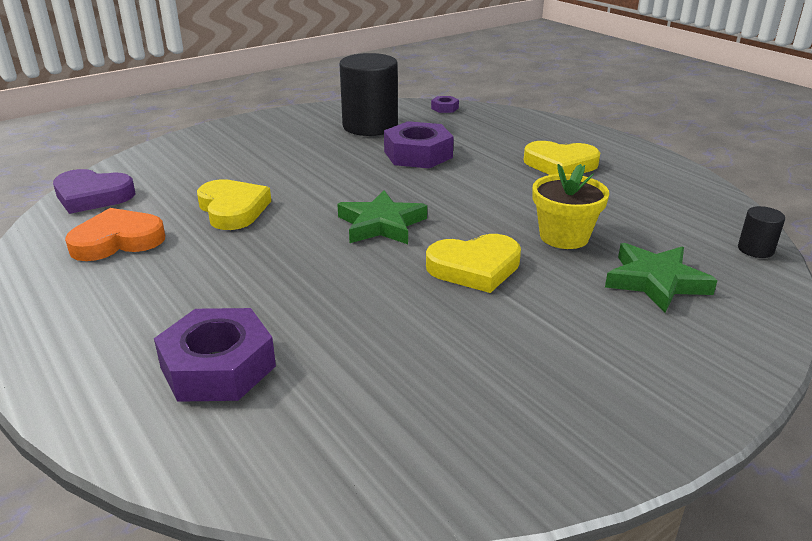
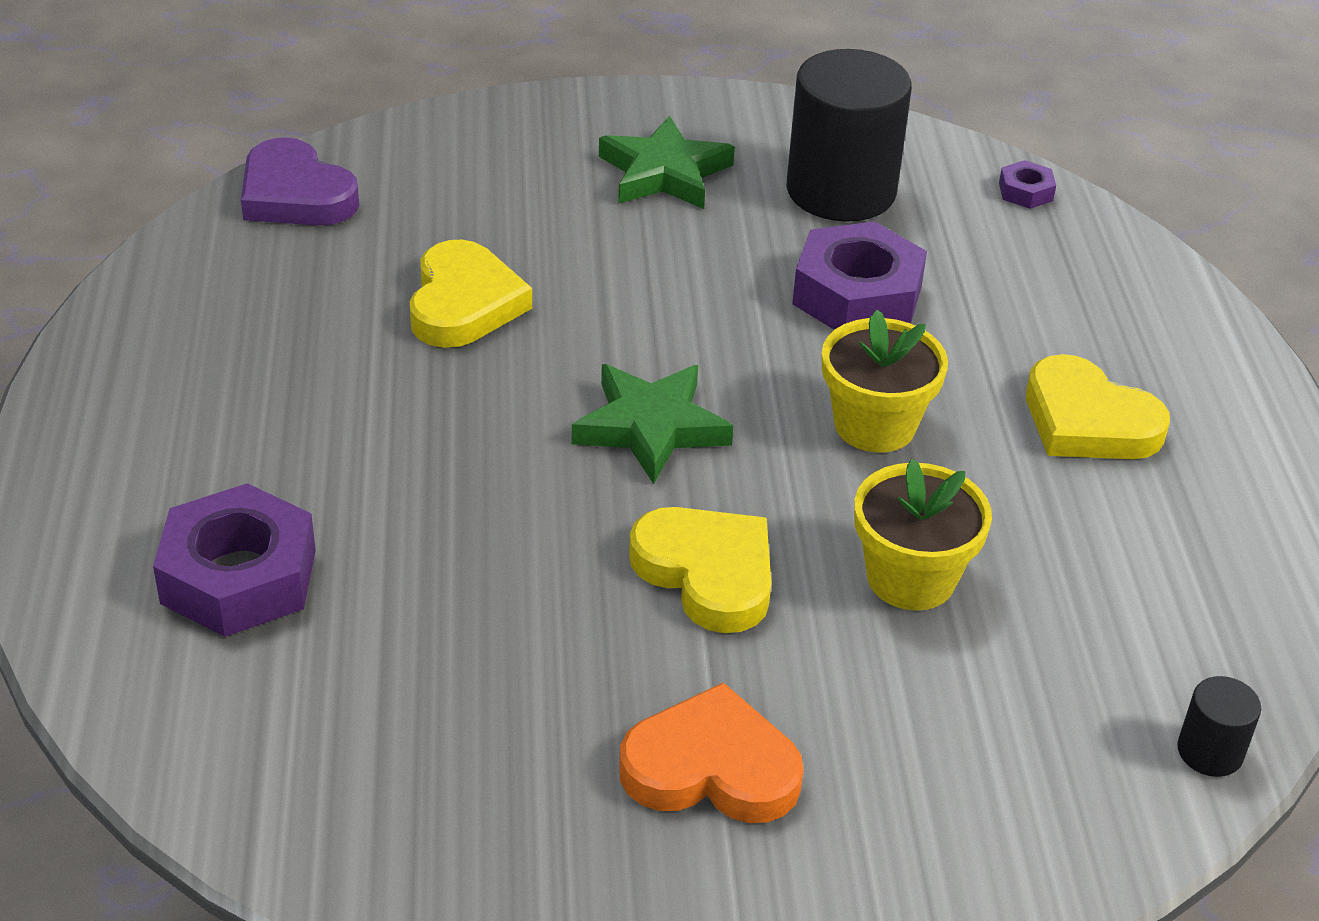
camera: 30 degrees right, 10 degrees up
(117, 241) = (269, 302): orange heart -> orange heart (711, 768)
(475, 268) = (707, 573): yellow heart -> yellow heart turned 150 degrees counterclockwise
(480, 192) = (874, 425): none -> yellow flower pot
(656, 282) = (956, 728): green star -> green star (664, 173)

